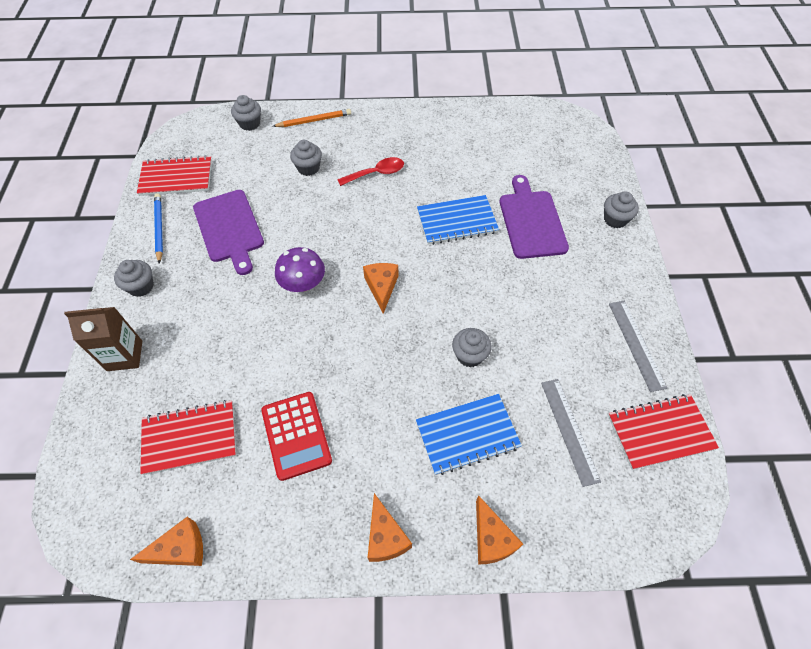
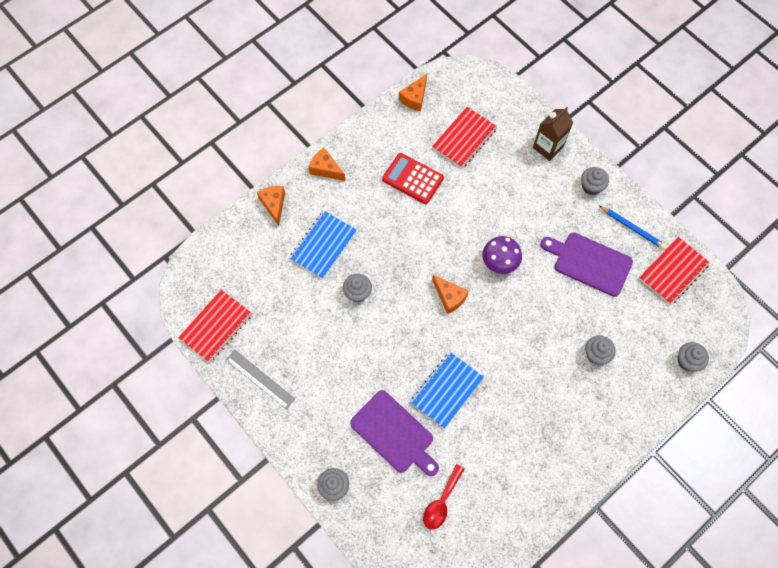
camera: 140 degrees right, 10 degrees up
(314, 120) = (645, 405): orange pencil -> none
(376, 173) = (543, 389): red spoon -> red spoon (441, 502)
(491, 539) = (274, 205): orange cheese -> orange cheese turned 45 degrees clockwise
(569, 430) = (269, 289): grey ruler -> none

